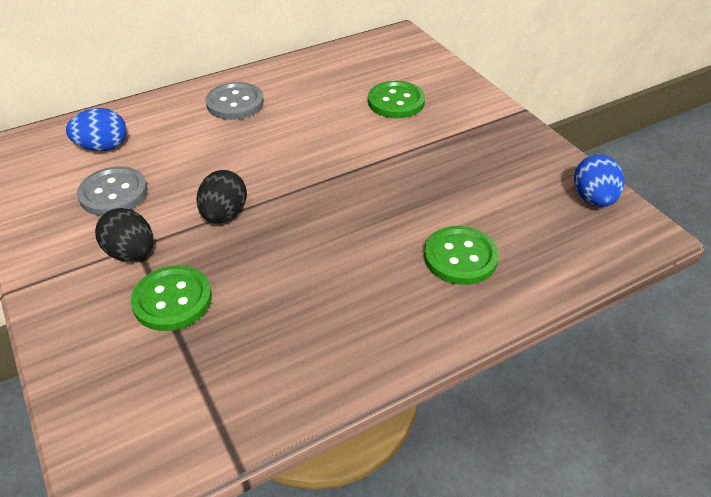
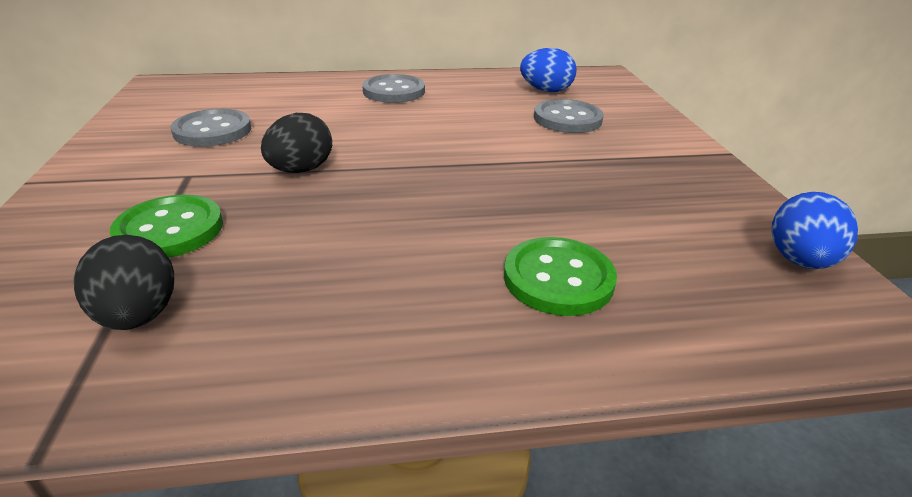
camera: 20 degrees right, 10 degrees down
(103, 147) = (240, 98): blue egg -> blue egg (546, 90)
(131, 253) = (175, 179): black egg -> black egg (139, 315)
(396, 102) = (567, 119): green button -> grey button

